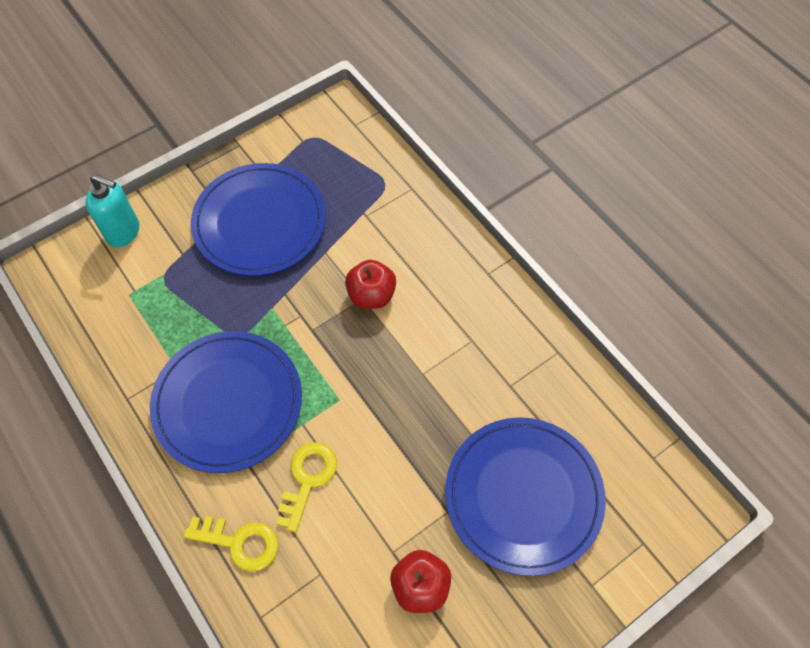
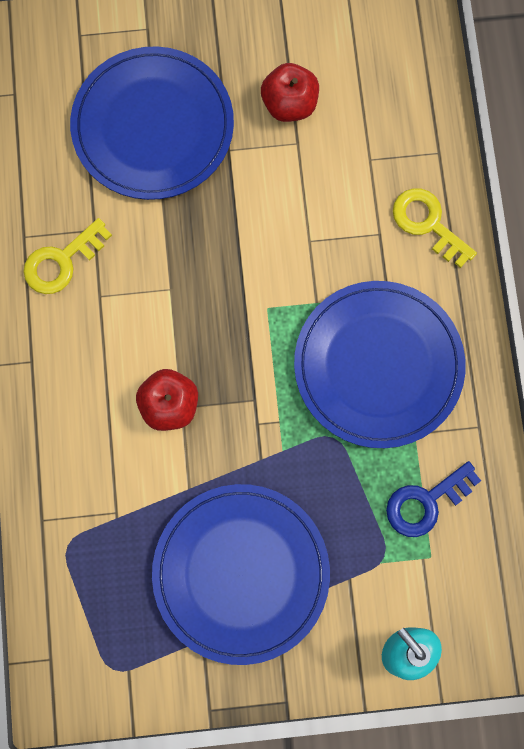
camera: 150 degrees left, 15 degrees up
(147, 326) = (426, 502): none -> blue key
(308, 479) = (338, 246): yellow key -> yellow key (62, 261)

